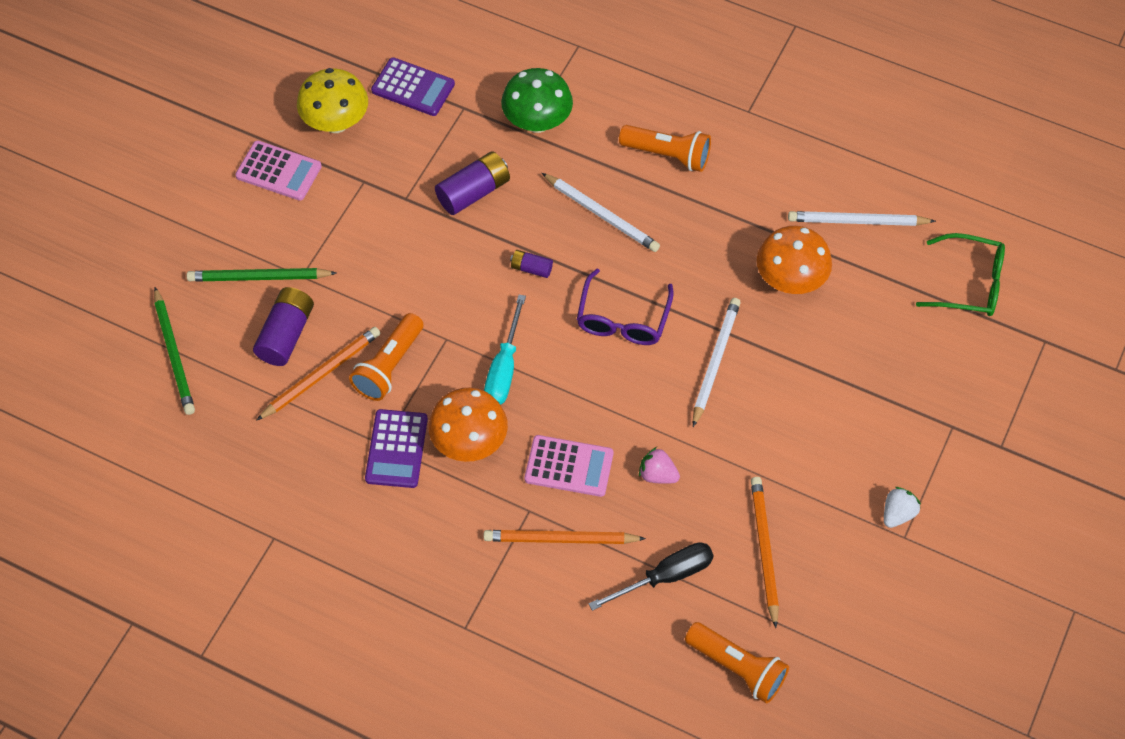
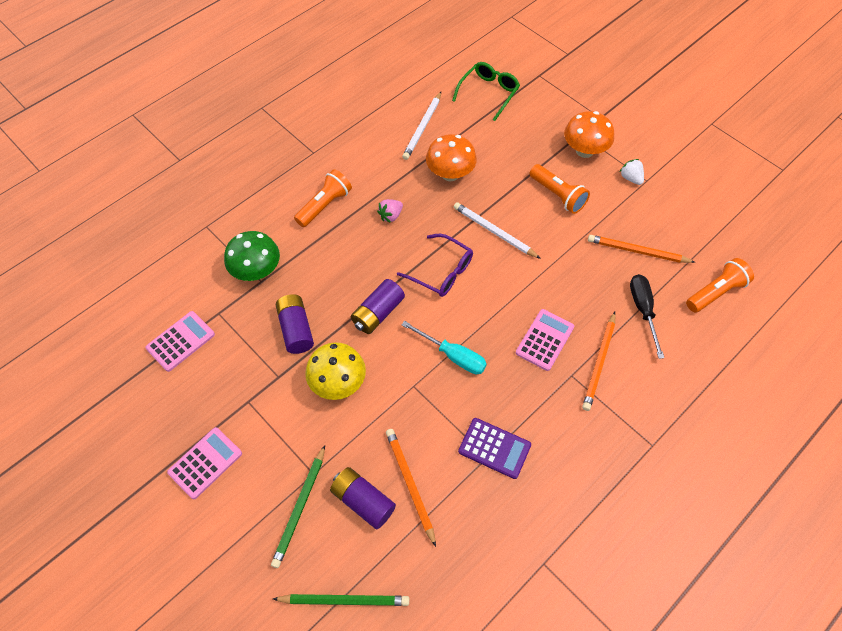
camera: 70 degrees left, 0 degrees up
(336, 122) = (182, 405): yellow mushroom -> yellow mushroom (338, 383)
(389, 366) = (421, 432): orange flashlight -> orange flashlight (557, 195)
(413, 87) = (180, 341): purple calculator -> pink calculator
(469, 442) = (505, 396): orange mushroom -> orange mushroom (584, 150)
(531, 268) = (378, 313): purple battery -> purple battery, size x1.84
(602, 214) = (353, 257): white pencil -> none
(657, 475) = (567, 290): pink strawberry -> pink strawberry (391, 216)

